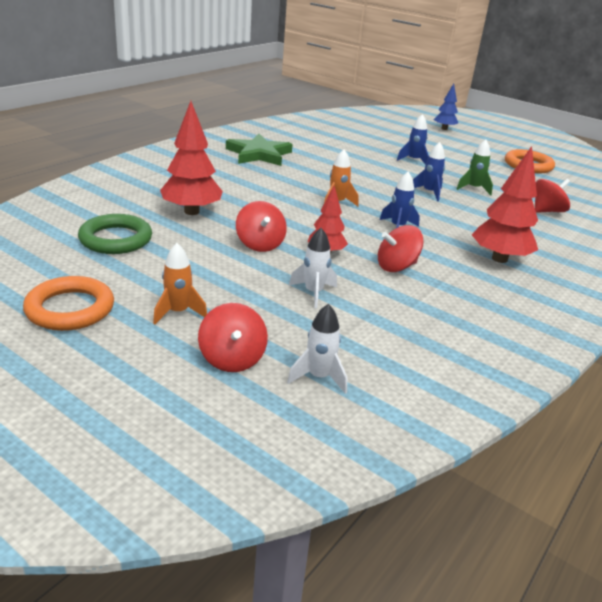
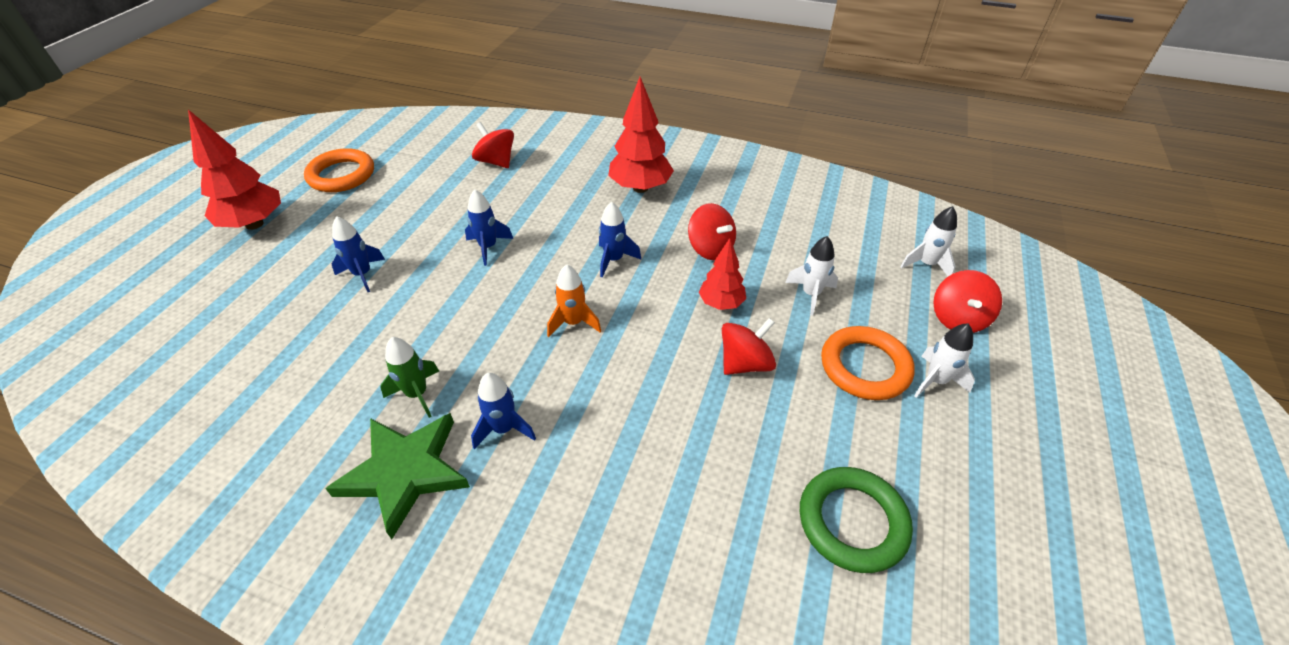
camera: 105 degrees left, 15 degrees up
(70, 309) = (1021, 476): orange ring -> orange ring (865, 367)
(178, 312) = (935, 381): orange rocket -> white rocket
(191, 211) = (705, 471): red tree -> red tree (254, 224)
(232, 359) = (958, 318): red spinning top -> red spinning top turned 135 degrees clockwise
(266, 174) = (504, 429): none -> blue rocket
(444, 129) = (177, 259): blue tree -> none
(473, 189) = (454, 213): green rocket -> green rocket (417, 394)

